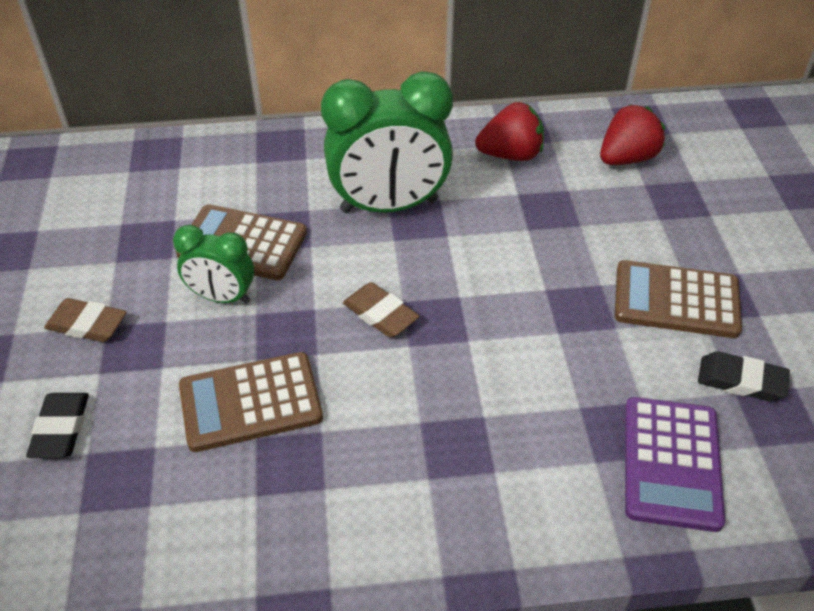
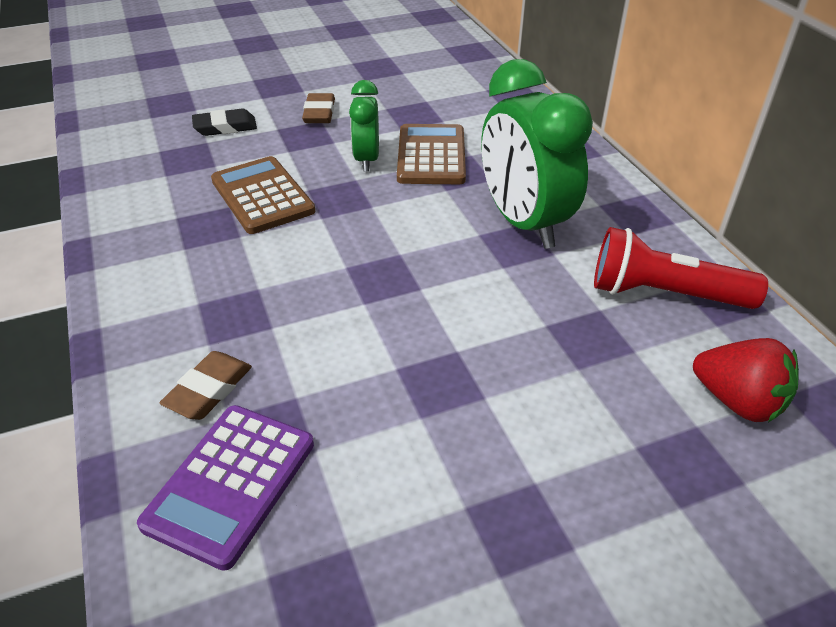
camera: 75 degrees right, 5 degrees down
(380, 314) = (378, 243): brown eraser -> brown eraser (209, 390)
(511, 155) = (664, 294): red strawberry -> red flashlight
(671, 463) = (231, 483): purple calculator -> purple calculator turned 60 degrees counterclockwise
(676, 300) = (488, 474): brown calculator -> none
(741, 381) = (370, 553): black eraser -> none

